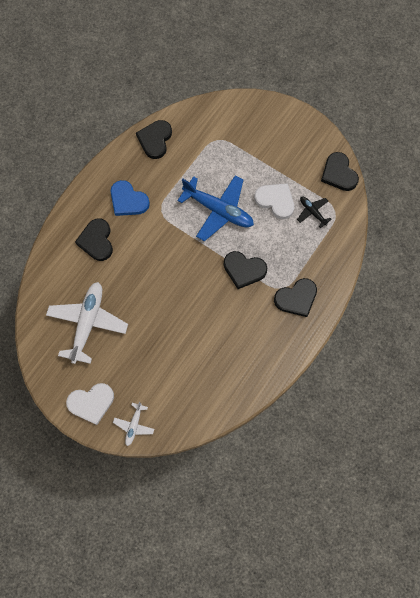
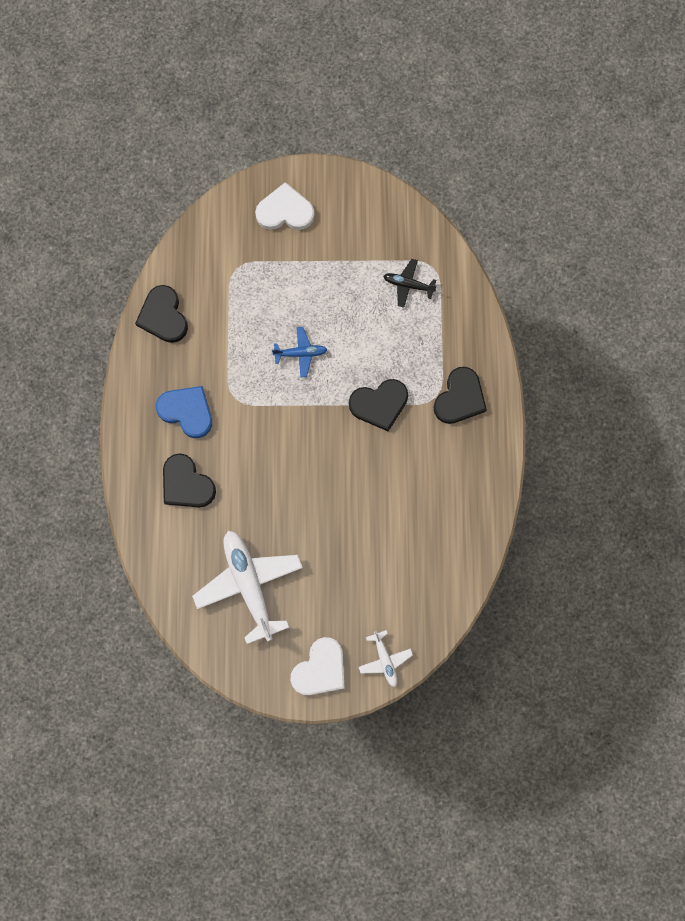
camera: 35 degrees left, 5 degrees up
(128, 200) = (187, 411): blue heart -> blue heart turned 150 degrees counterclockwise
(218, 210) = (301, 353): blue plane -> blue plane, size x0.49
(275, 201) = (357, 299): white heart -> white heart (285, 211)
(338, 173) = (406, 218): black heart -> none

